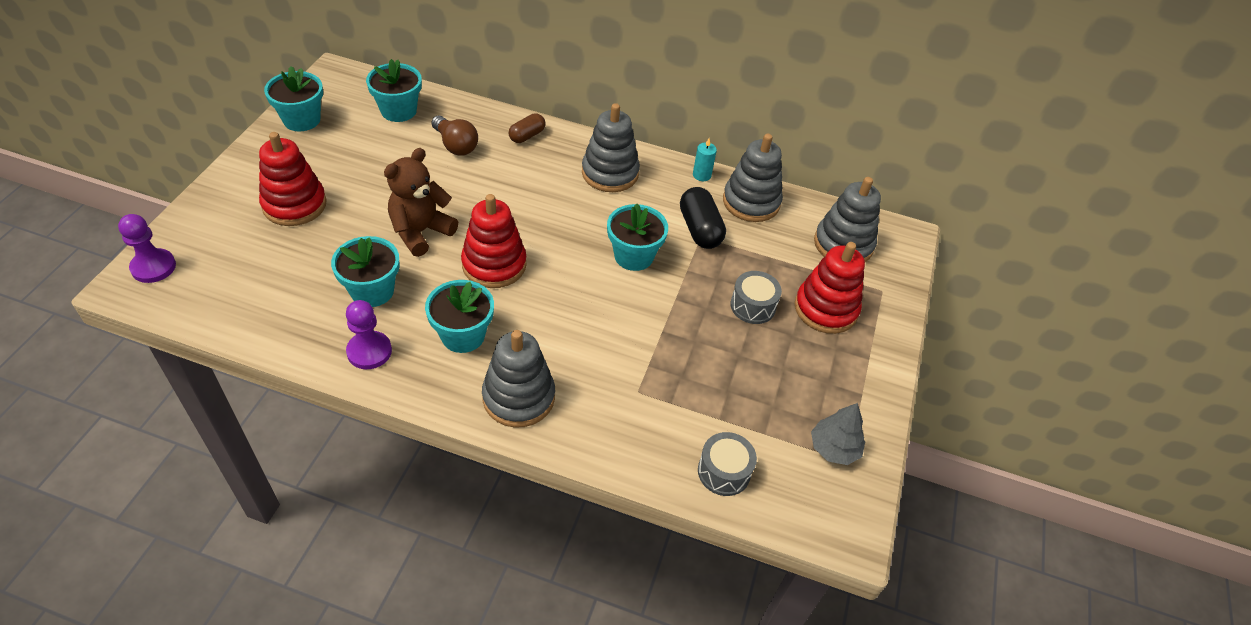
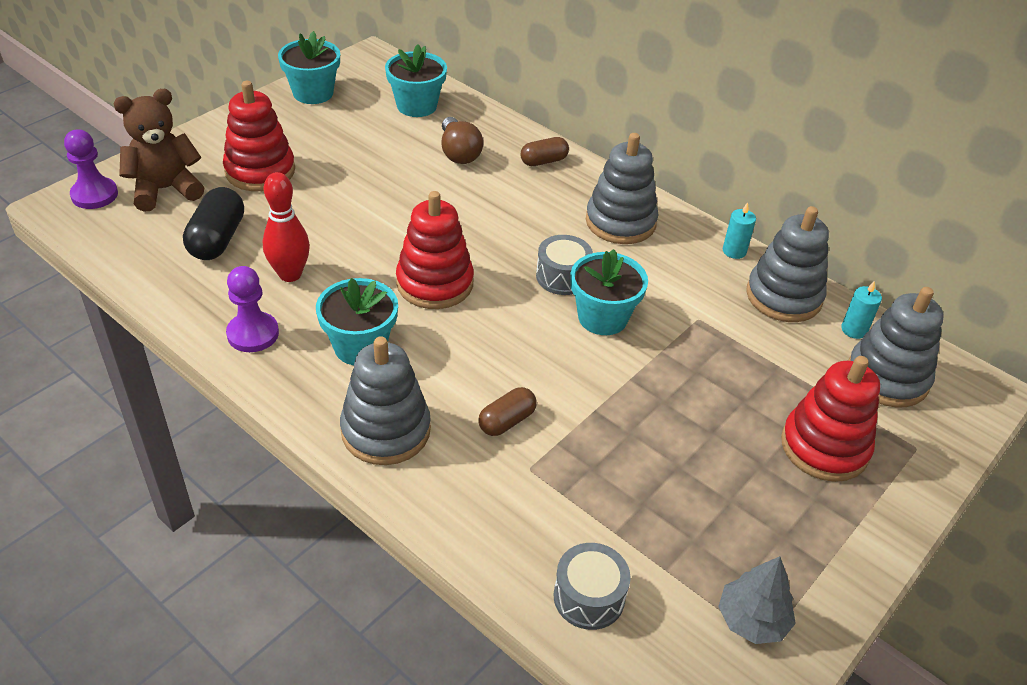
camera: 25 degrees right, 5 degrees down
(372, 291) = (290, 274): turquoise flower pot -> red bowling pin
(420, 232) = (373, 229): brown teddy bear -> brown teddy bear (165, 189)
(604, 360) = (506, 421): none -> brown capsule
(700, 229) = (701, 310): black capsule -> black capsule (217, 239)
(753, 306) = (726, 415): grey drum -> grey drum (562, 276)
(807, 214) = (854, 330): none -> turquoise candle

